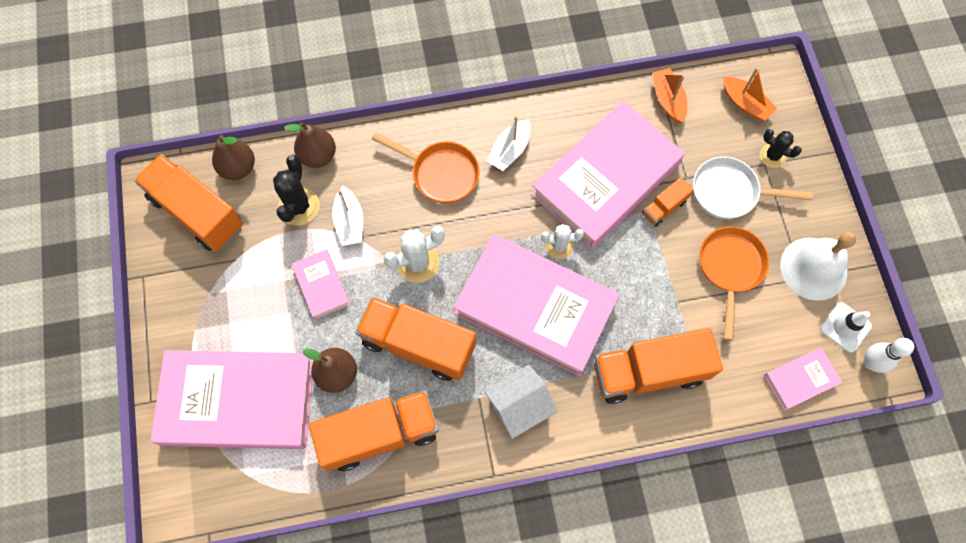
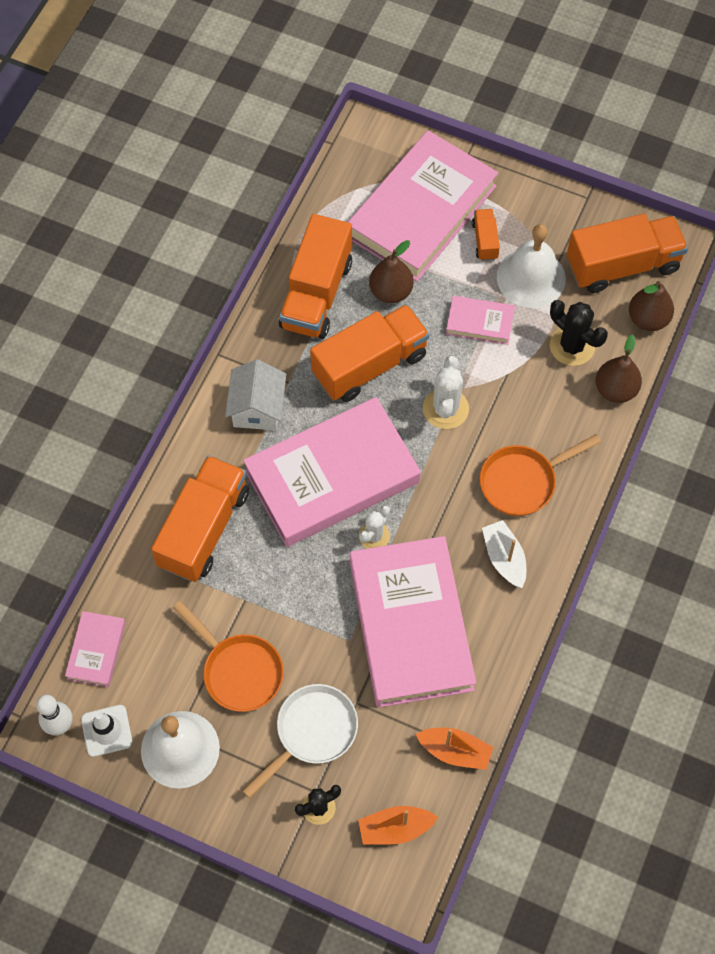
camera: 125 degrees right, 5 degrees down
(252, 273) = (531, 278): none -> white bell
(349, 222) = (526, 378): white boat -> none
(664, 207) = (342, 657): orange truck -> orange truck (485, 241)

